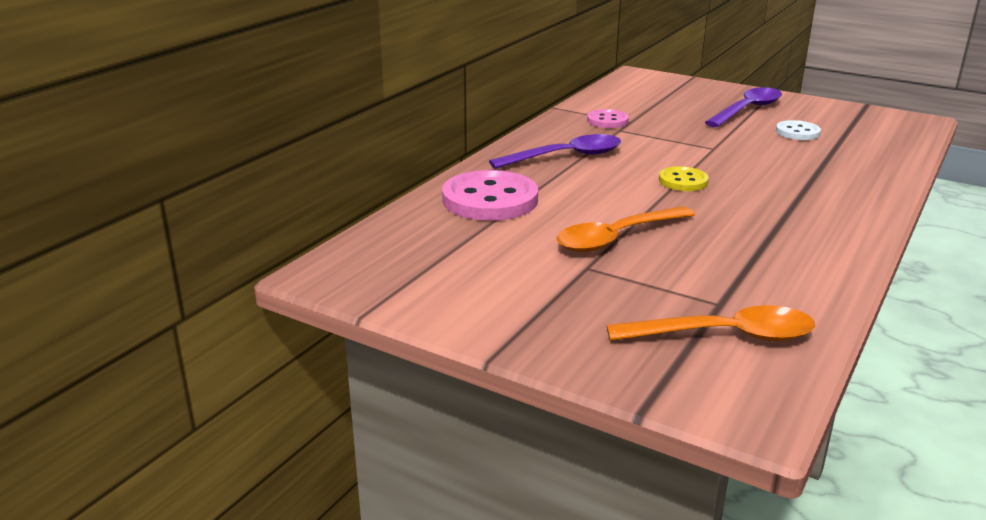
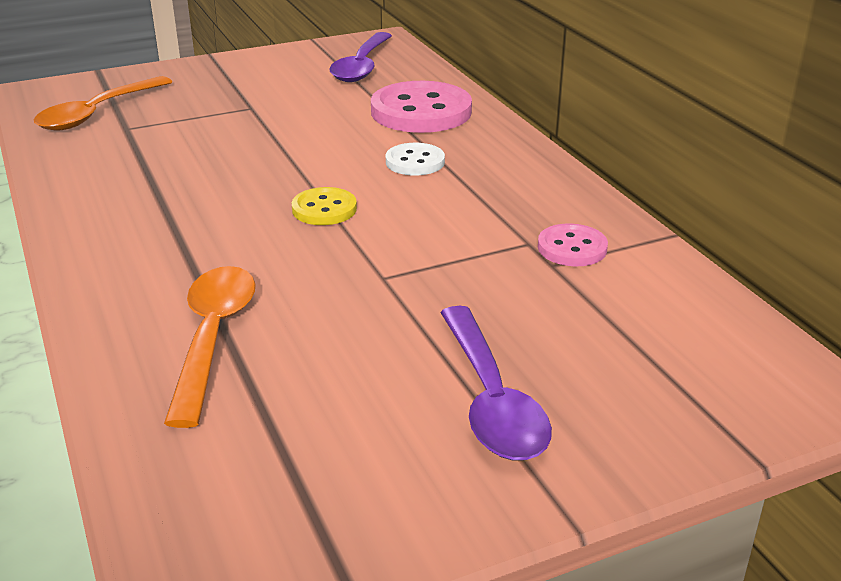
camera: 125 degrees right, 5 degrees up
(565, 157) = (477, 175): purple spoon -> purple spoon (362, 66)
(617, 238) = (271, 132): orange spoon -> orange spoon (213, 338)
(797, 132) = (341, 384): white button -> white button (415, 162)

